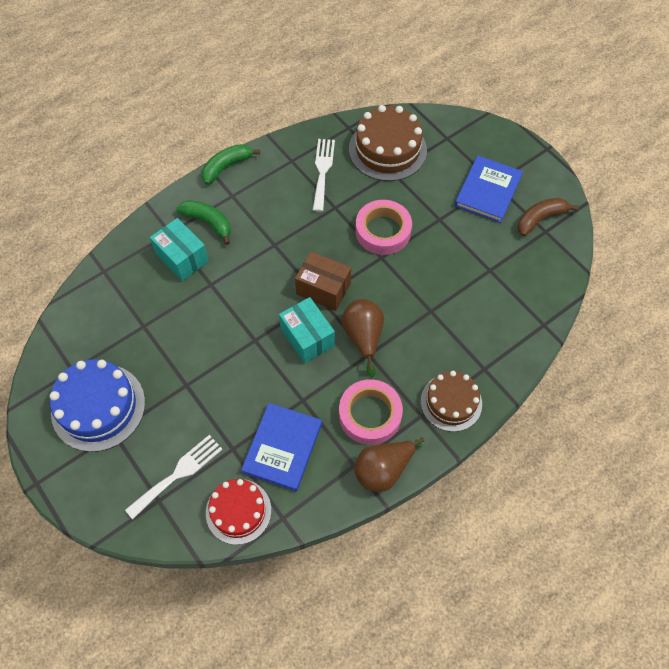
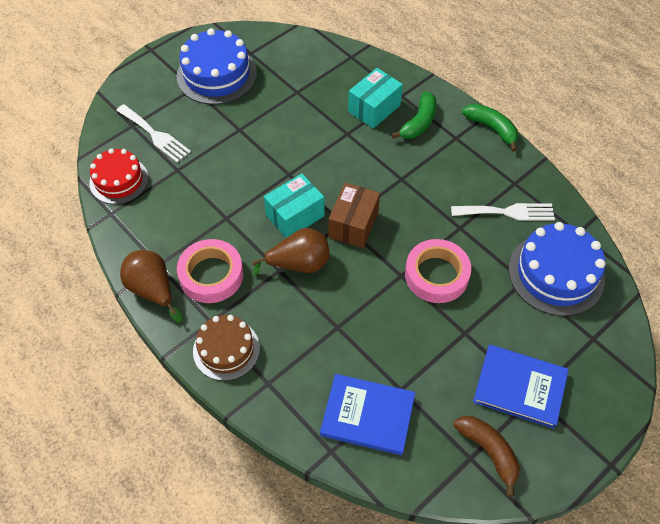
camera: 85 degrees right, 5 degrees down
(282, 448) = (177, 206): blue book -> blue book (367, 416)
(387, 149) = (556, 274): brown cake -> blue cake

